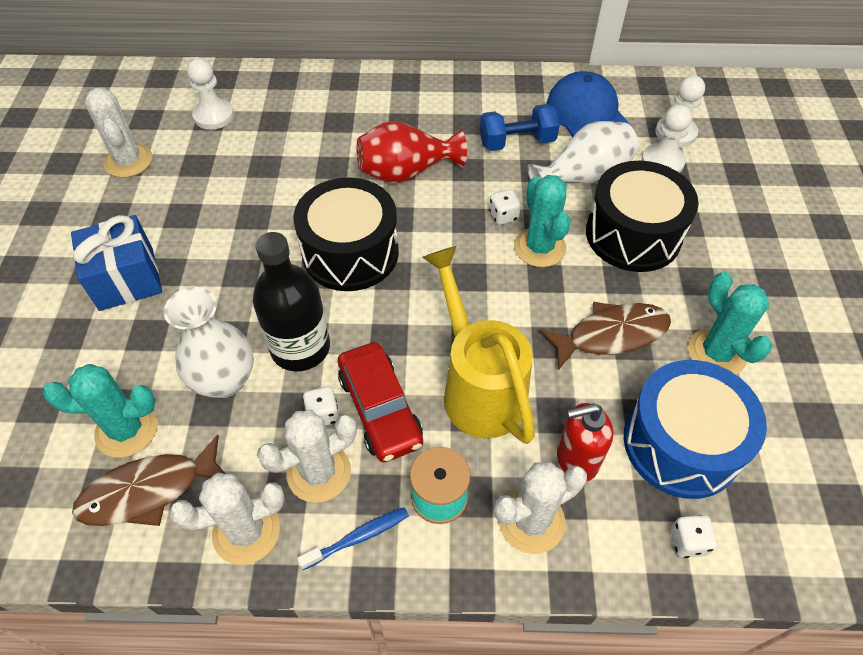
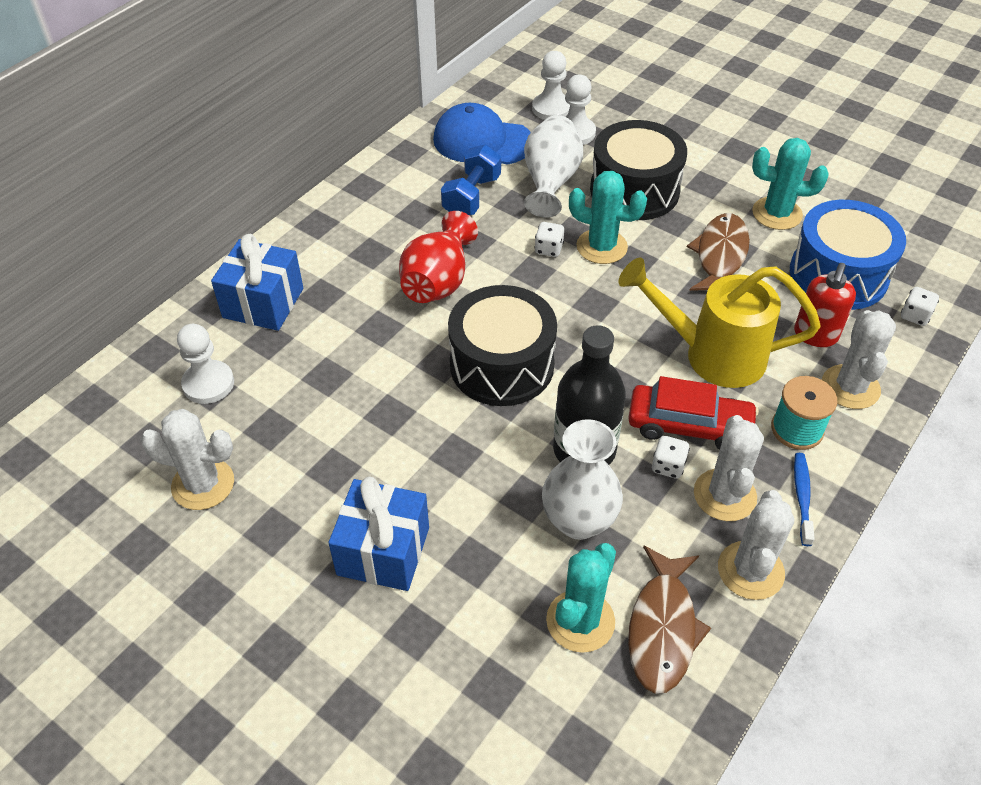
camera: 55 degrees left, 5 degrees down
(305, 99) = (263, 303): none -> blue gift

